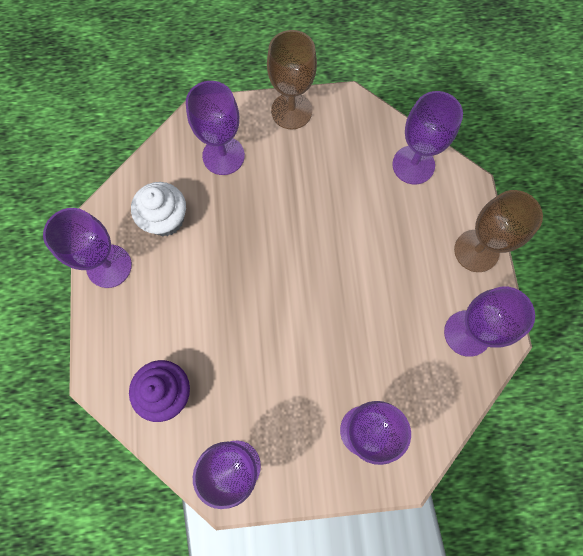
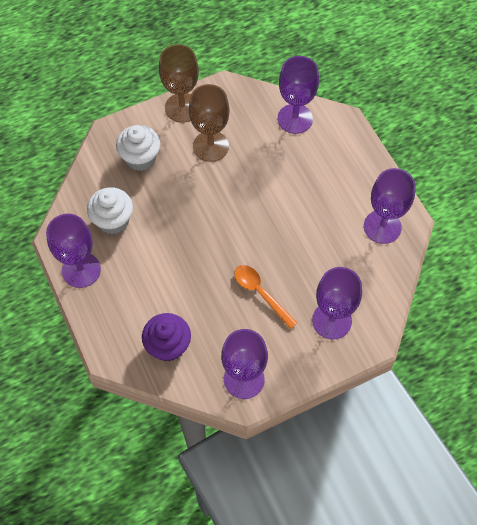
camera: 20 degrees left, 10 degrees down
(223, 156) = (140, 158): purple goblet -> white cupcake
(295, 366) = (261, 293): none -> orange spoon
(476, 251) = (367, 166): brown goblet -> brown goblet (210, 146)

